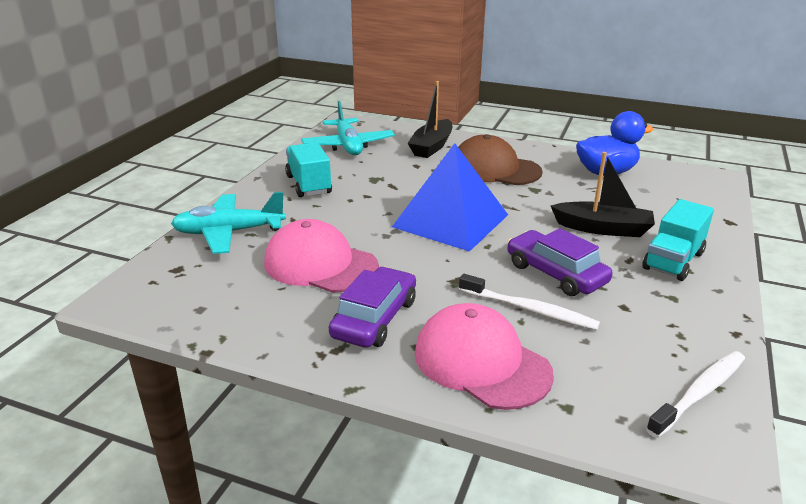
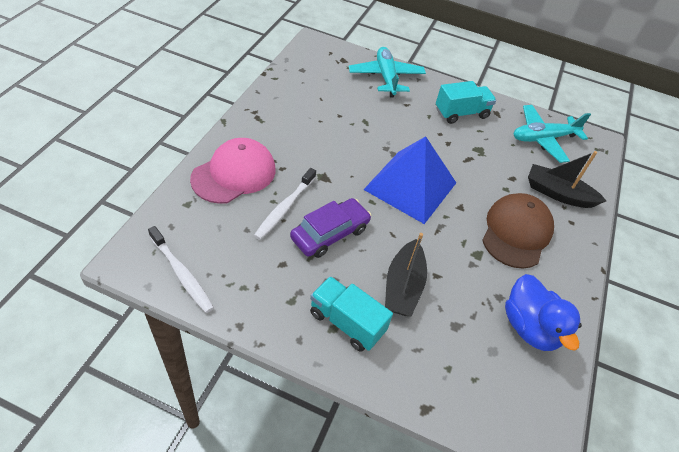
camera: 85 degrees right, 20 degrees up
(320, 264) = (346, 115): pink cap -> none
(375, 318) = (284, 134): purple car -> none

